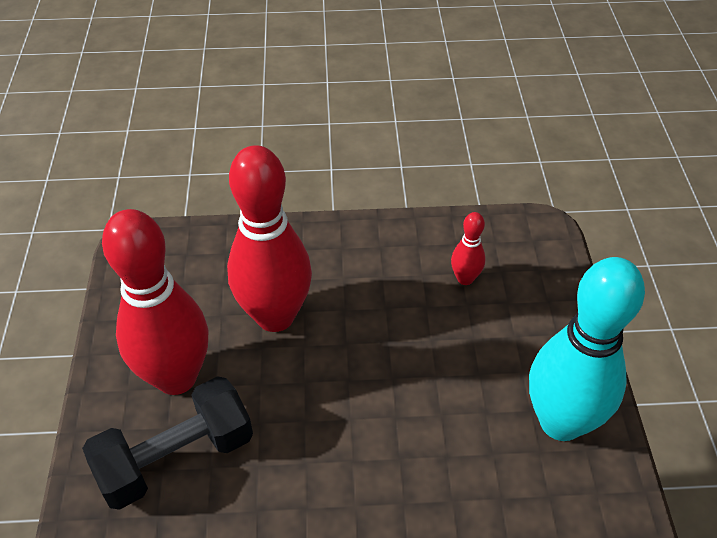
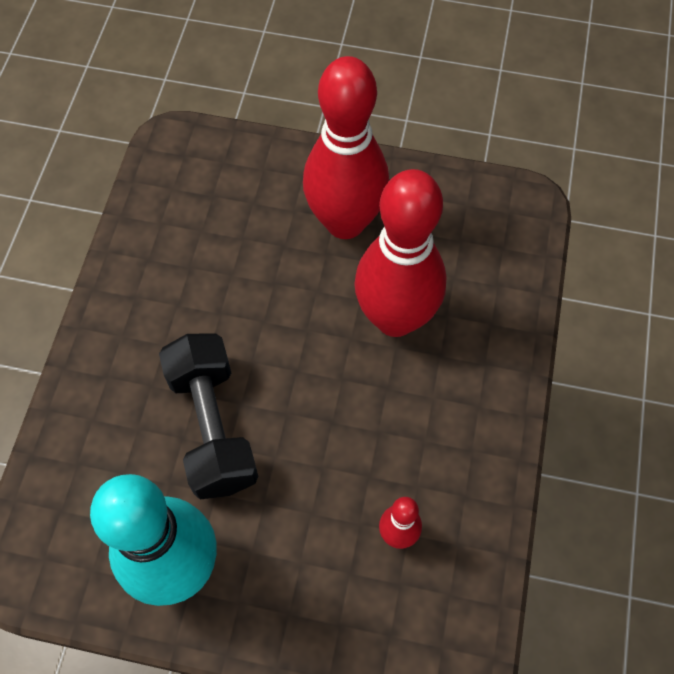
camera: 105 degrees right, 15 degrees up
(176, 458) = (260, 213): black dumbbell -> black dumbbell (213, 426)

